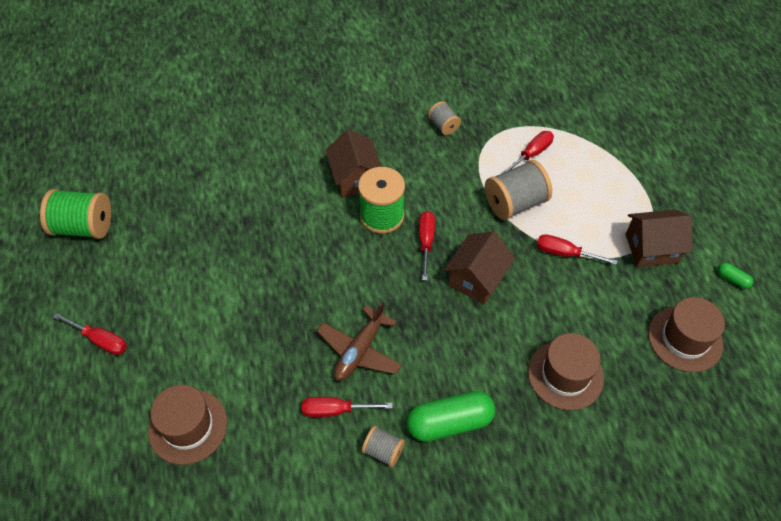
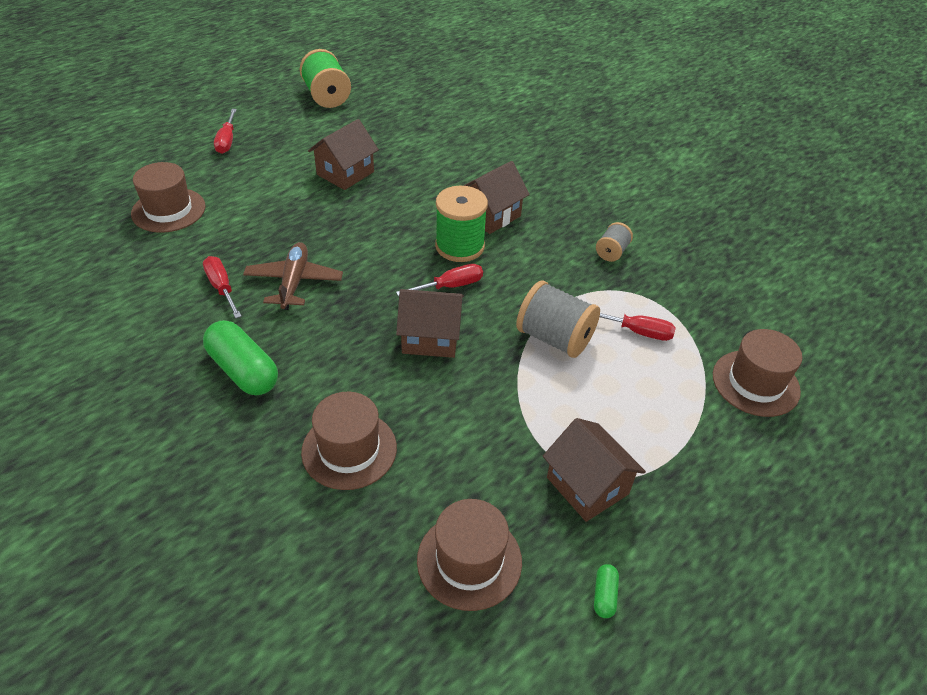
camera: 60 degrees right, 10 degrees down
(227, 258) = (345, 173): none -> brown house
(360, 350) = (294, 282): brown plane -> brown plane turned 90 degrees clockwise
(383, 451) = (191, 333): grey spool -> none
(565, 253) = (517, 402): red screwdriver -> none
(606, 119) = (755, 383): none -> brown hat

